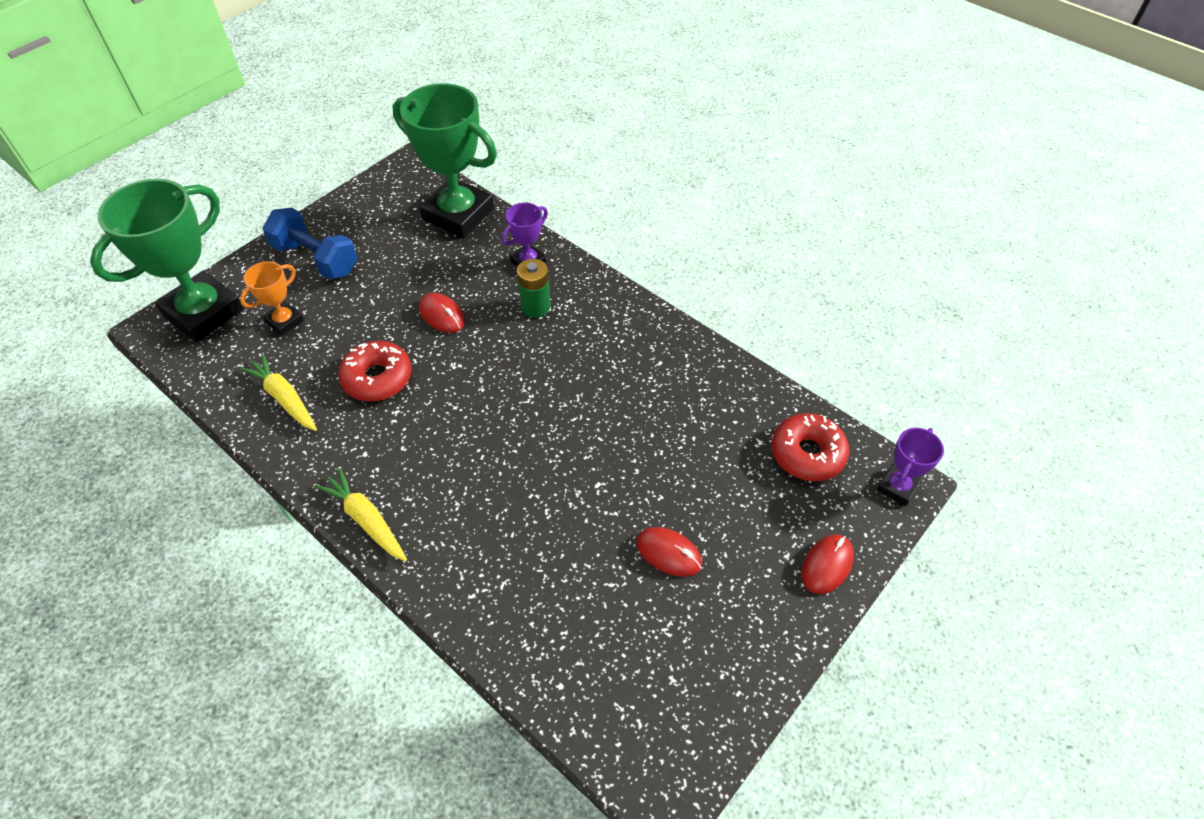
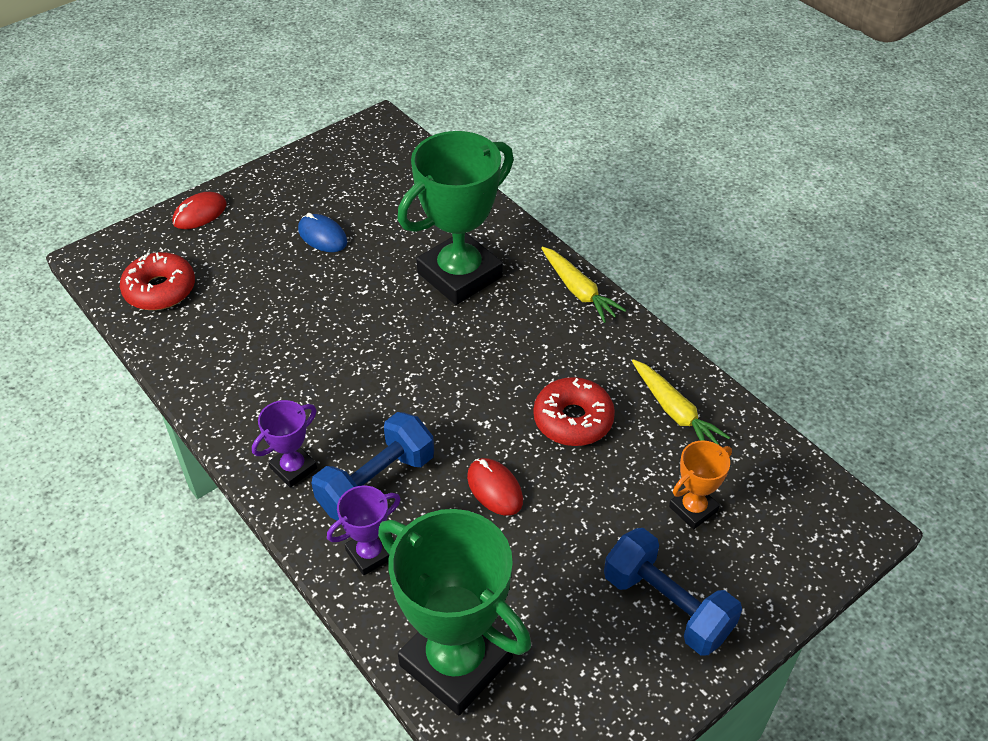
camera: 170 degrees left, 5 degrees down
(203, 312) = (802, 537): green trophy -> green trophy (460, 275)
(535, 307) = (376, 483): green battery -> blue dumbbell
(669, 553) = (322, 236): red mouse -> blue mouse
(897, 487) = (101, 255): purple trophy -> purple trophy (293, 468)

